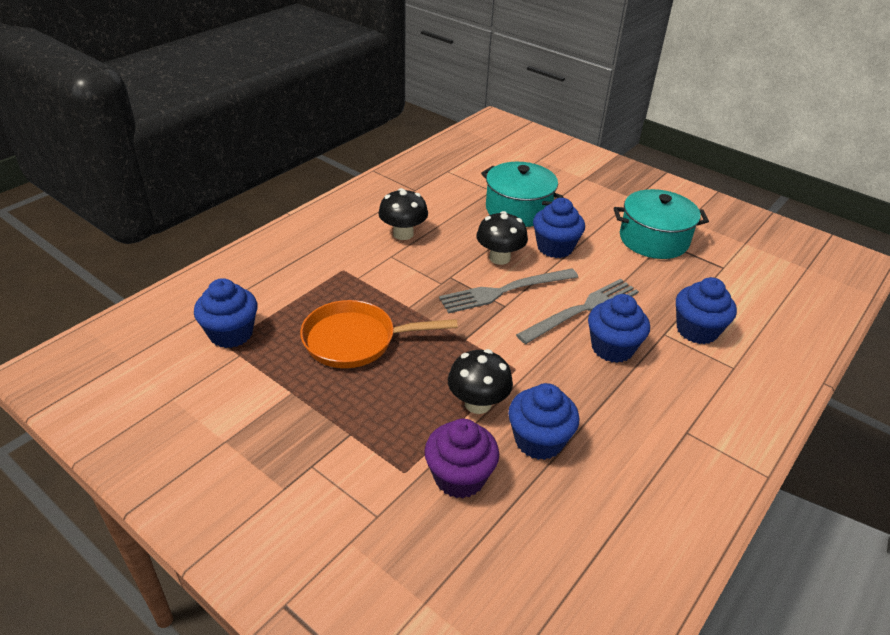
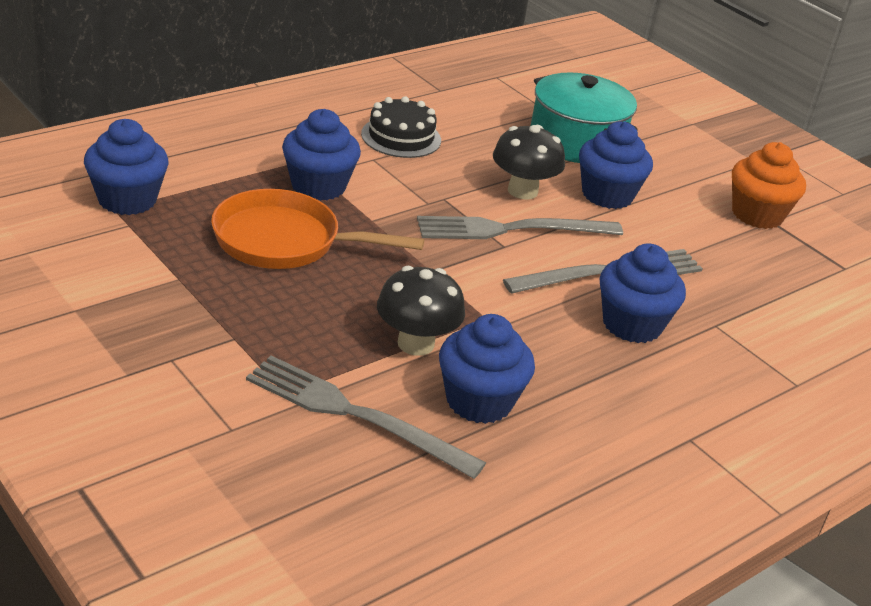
camera: 10 degrees right, 5 degrees down
(403, 234) = (401, 137): black mushroom -> black cake
(459, 477) = (355, 415): purple cupcake -> grey fork
(653, 239) = (757, 215): turquoise pot -> orange cupcake
(697, 330) = (765, 331): blue cupcake -> blue cupcake (318, 186)

